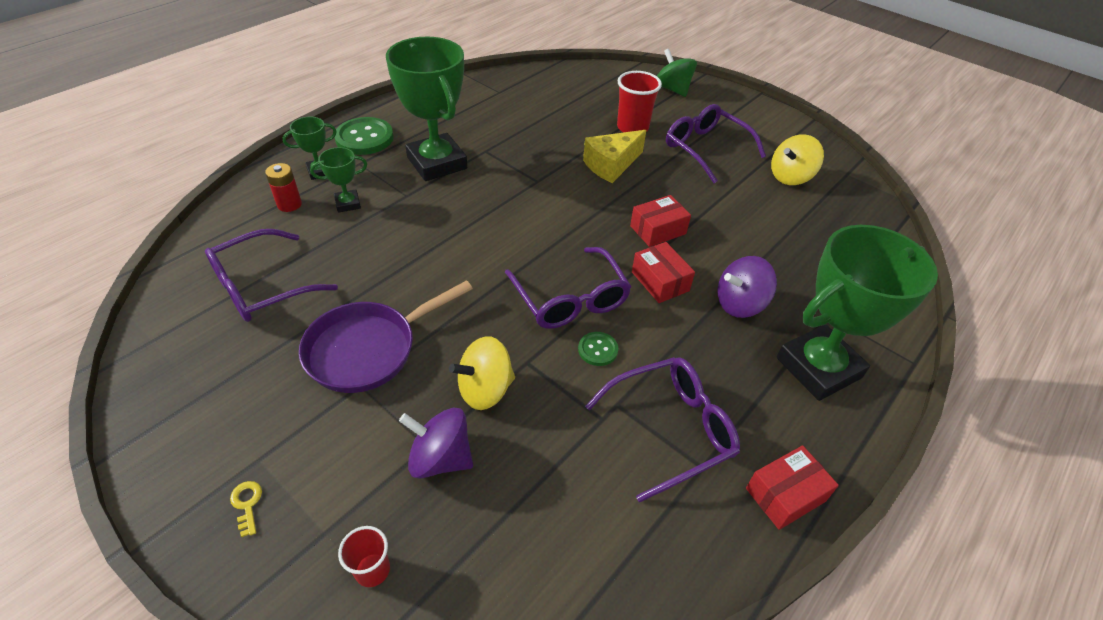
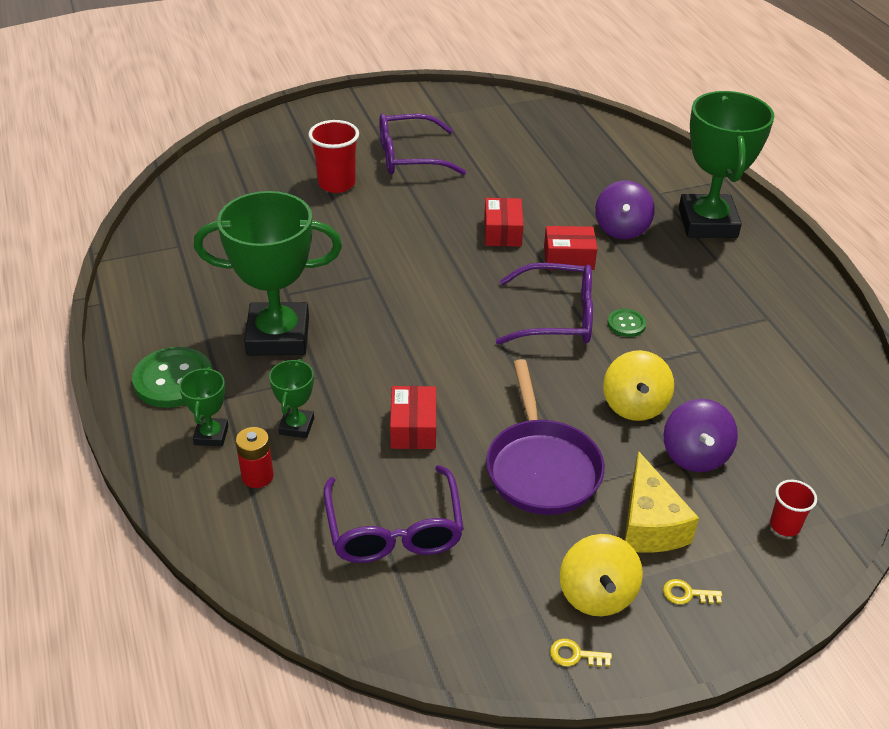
camera: 60 degrees left, 5 degrees down
(154, 439) = (575, 655): none -> yellow key
(440, 458) = (695, 455): purple spinning top -> purple spinning top turned 45 degrees counterclockwise
(611, 165) = (386, 221): yellow cheese -> yellow cheese (649, 524)
(671, 429) = (727, 318): purple glasses -> none
(672, 89) = (293, 133): green spinning top -> none
(785, 495) = (807, 290): red box -> red box (413, 428)
(790, 177) = (488, 132): yellow spinning top -> yellow spinning top (597, 594)

